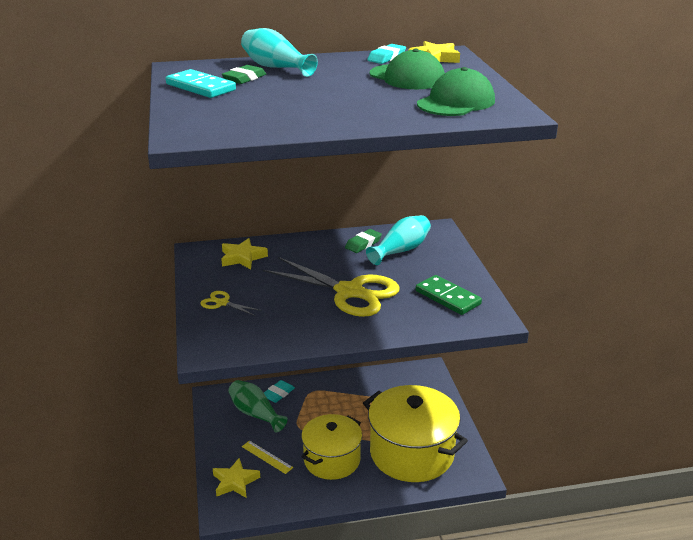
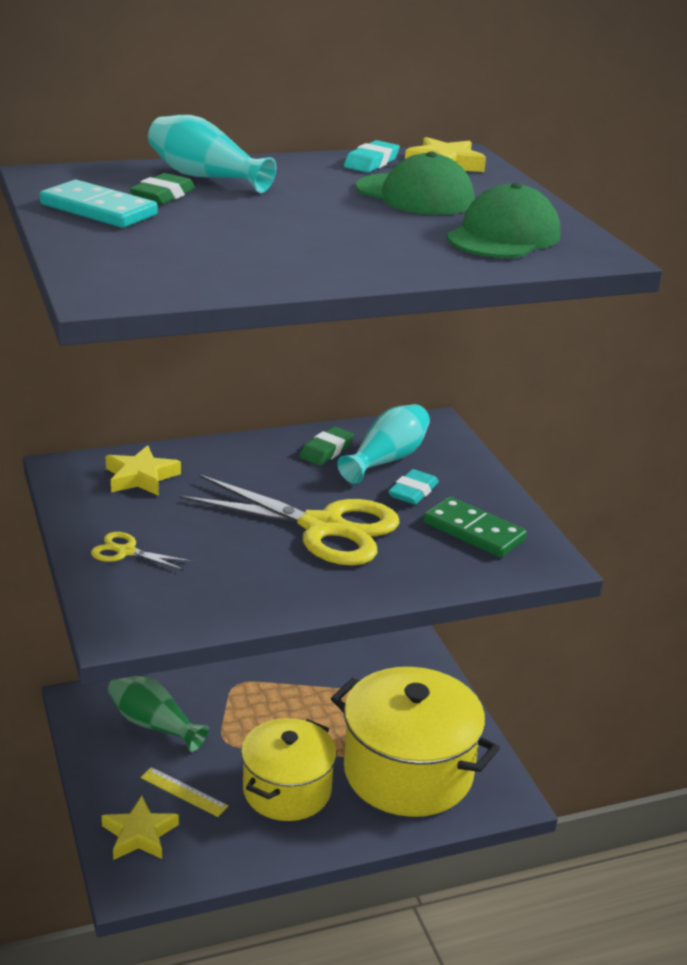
camera: 10 degrees left, 0 degrees up
(278, 394) = (184, 690): turquoise eraser -> turquoise eraser (413, 492)

